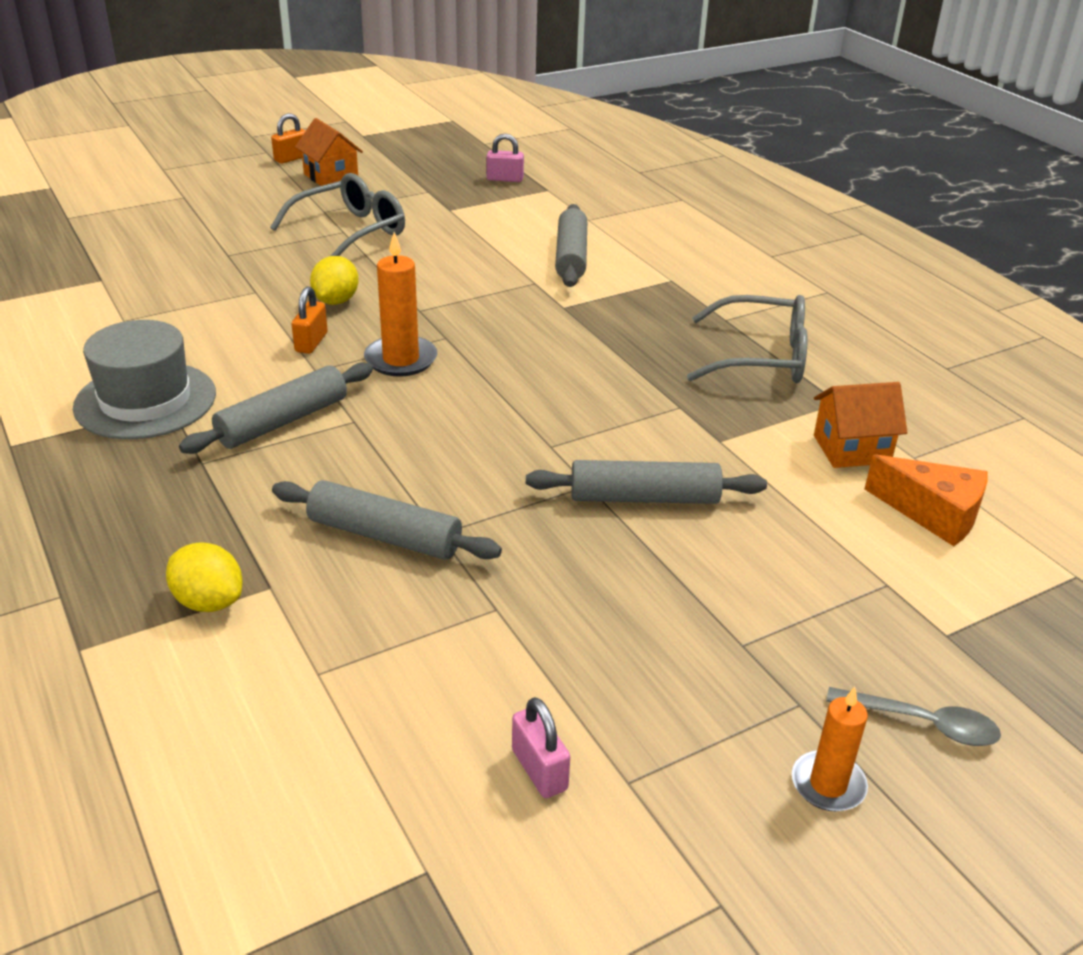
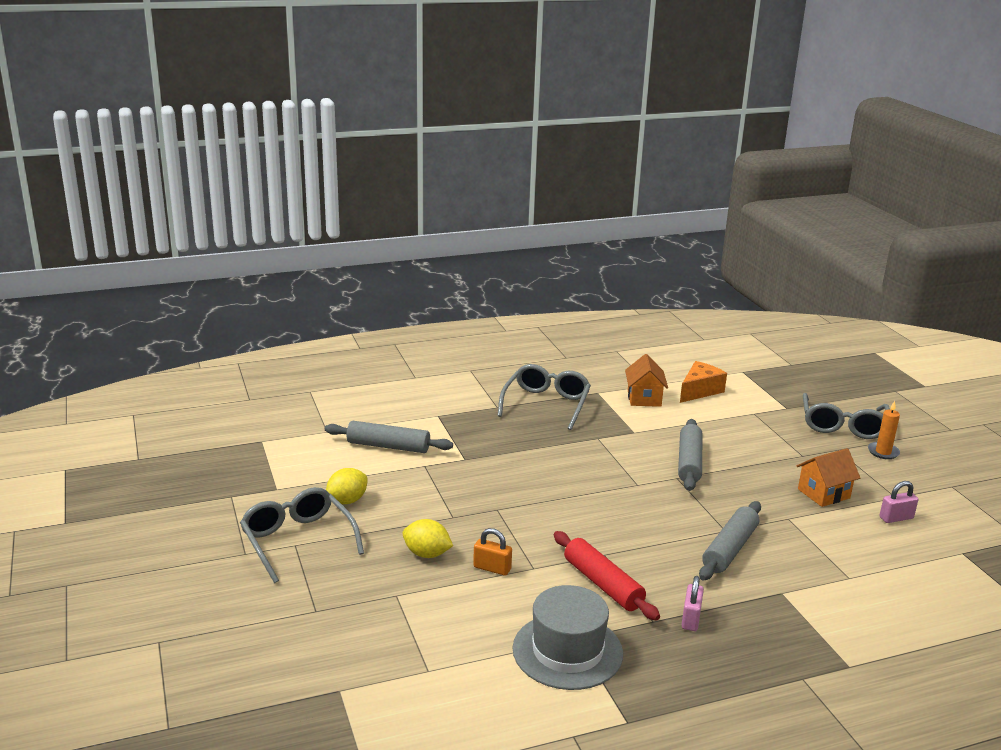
camera: 80 degrees left, 10 degrees down
(209, 602) = (798, 615): yellow lemon -> yellow lemon (347, 501)
(283, 421) = (603, 584): grey rolling pin -> red rolling pin
(292, 158) = (99, 568): orange padlock -> none
(331, 177) = (164, 546): orange house -> orange house (823, 493)
(401, 359) = (525, 530): orange candle -> none
(505, 179) = (228, 457): pink padlock -> pink padlock (691, 619)
(922, 723) = (843, 425): grey spoon -> grey glasses

